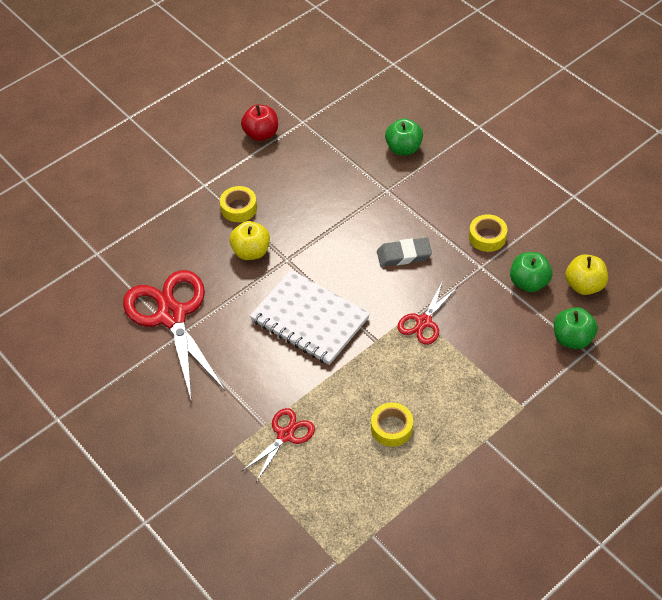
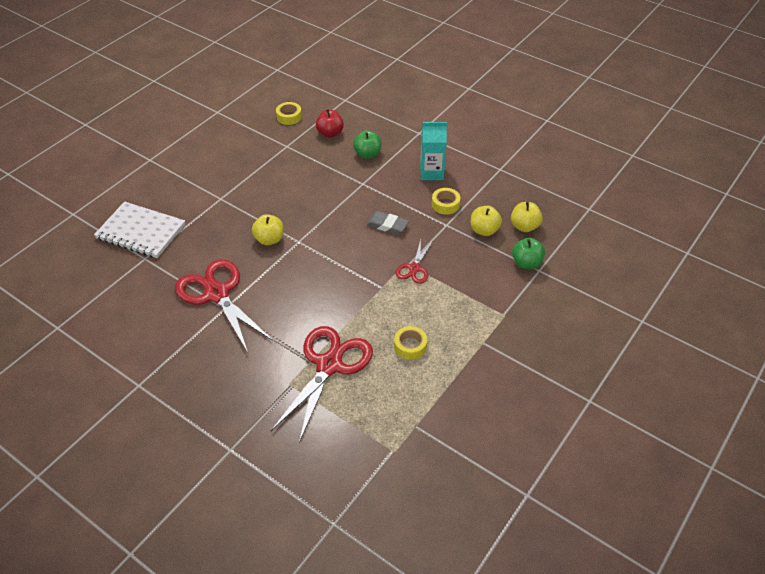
camera: 15 degrees left, 5 degrees down
(239, 208) = (252, 211): yellow tape -> yellow tape (289, 117)
(261, 134) = (257, 158): red apple -> red apple (330, 133)
(285, 435) = (329, 365): red scissors -> red scissors, size x1.97
(309, 319) = (327, 280): white notebook -> white notebook (141, 232)
(404, 255) = (387, 225): grey eraser -> grey eraser turned 45 degrees clockwise
(481, 188) = (431, 173): none -> turquoise carton
(528, 282) = (484, 230): green apple -> yellow apple

